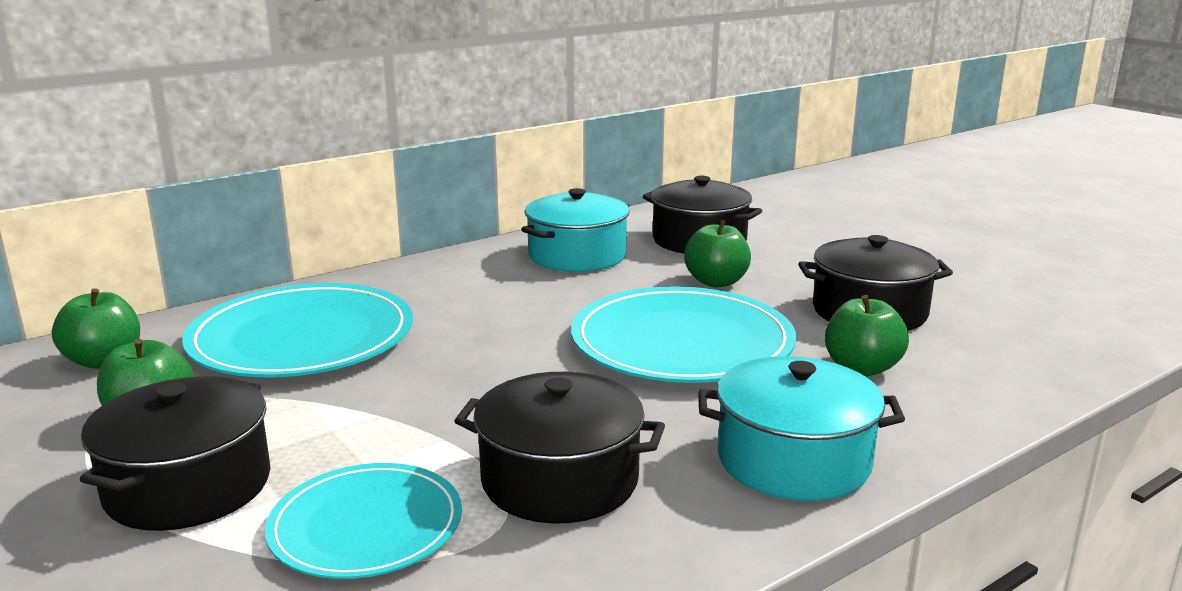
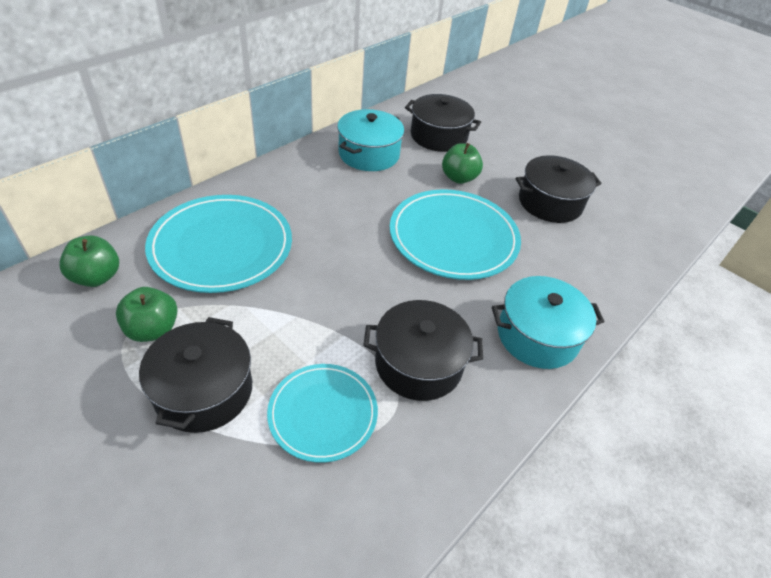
camera: 15 degrees left, 25 degrees up
(862, 368) = (556, 254): green apple -> none

